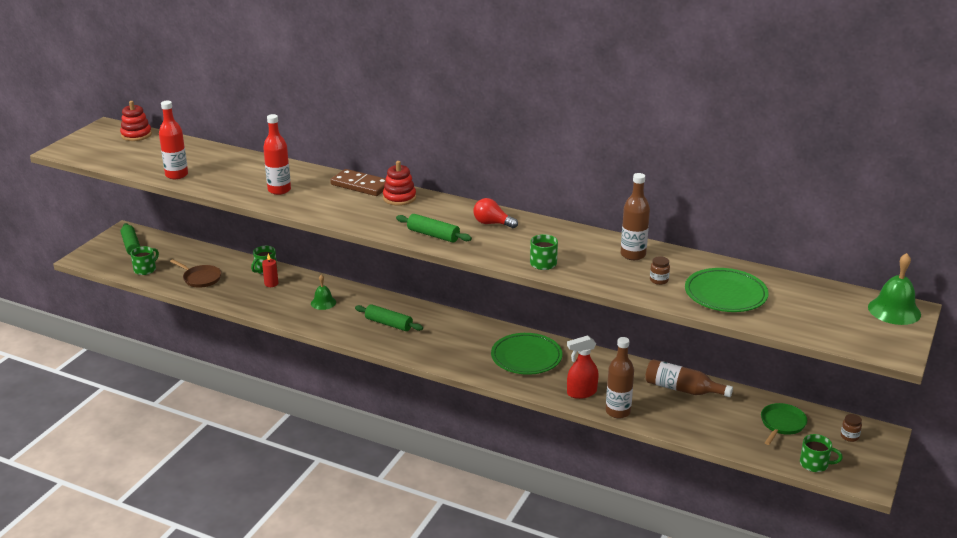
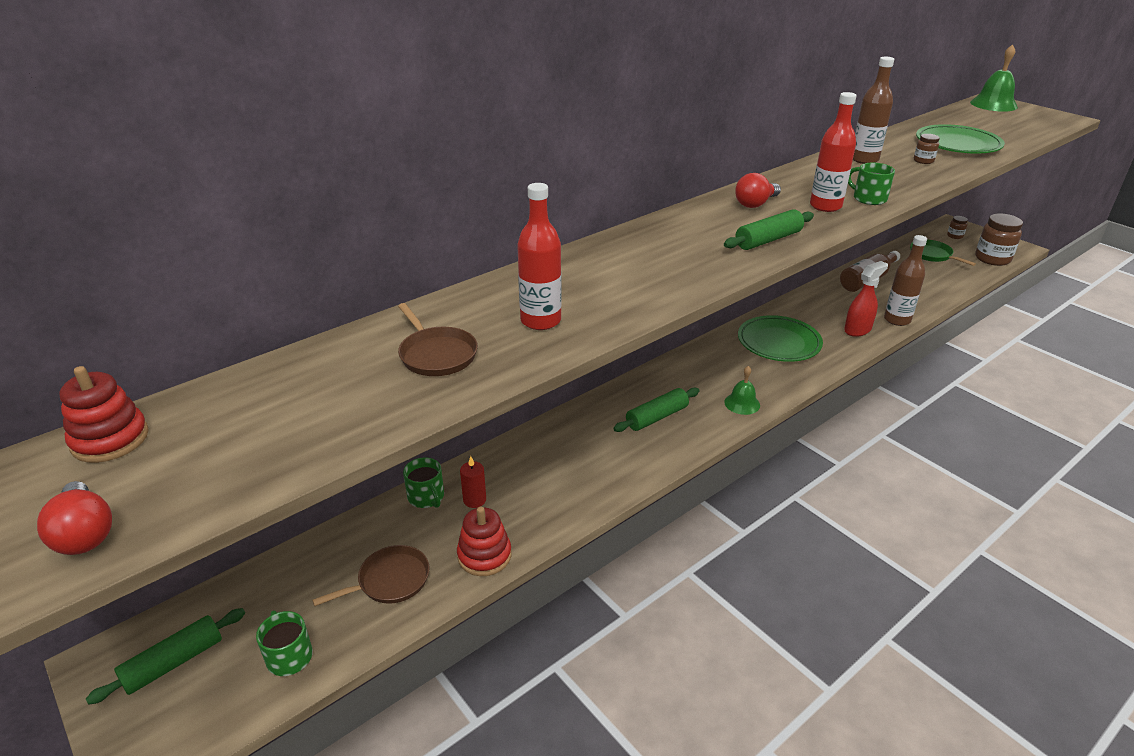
camera: 65 degrees left, 5 degrees up
(84, 150) = (85, 534): none -> red light bulb
(131, 246) = (173, 662): green rolling pin -> green rolling pin turned 45 degrees counterclockwise
(176, 175) = (374, 415): red bottle -> red bottle (825, 206)
(232, 175) = (437, 355): none -> brown pan
(323, 302) = (566, 460): green bell -> green bell (742, 403)
(360, 185) = (582, 258): brown domino -> none
(399, 198) = (644, 240): red stacking toy -> red stacking toy (484, 555)
(581, 393) = (857, 330): red spray bottle -> red spray bottle turned 135 degrees counterclockwise
(815, 464) = (992, 259): green mug -> brown jar

